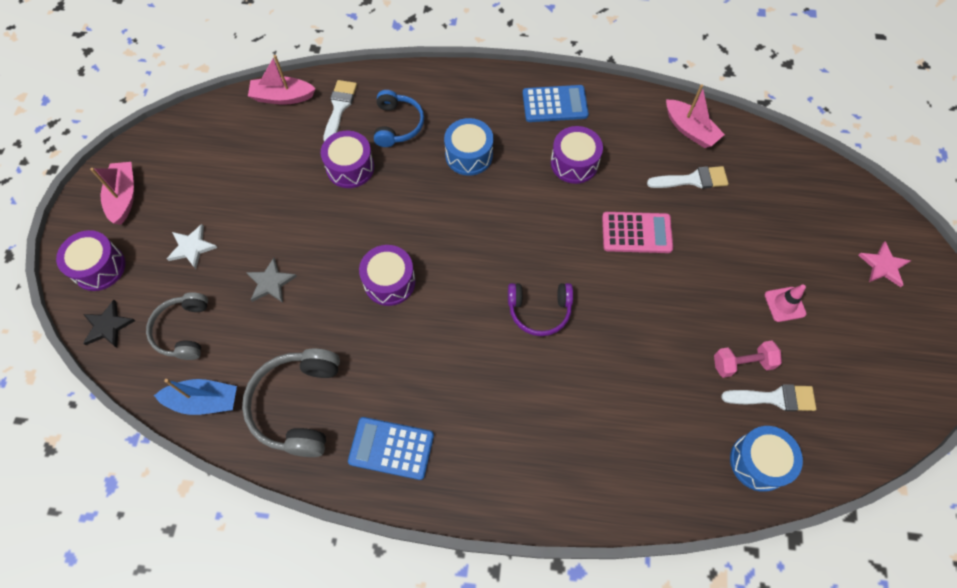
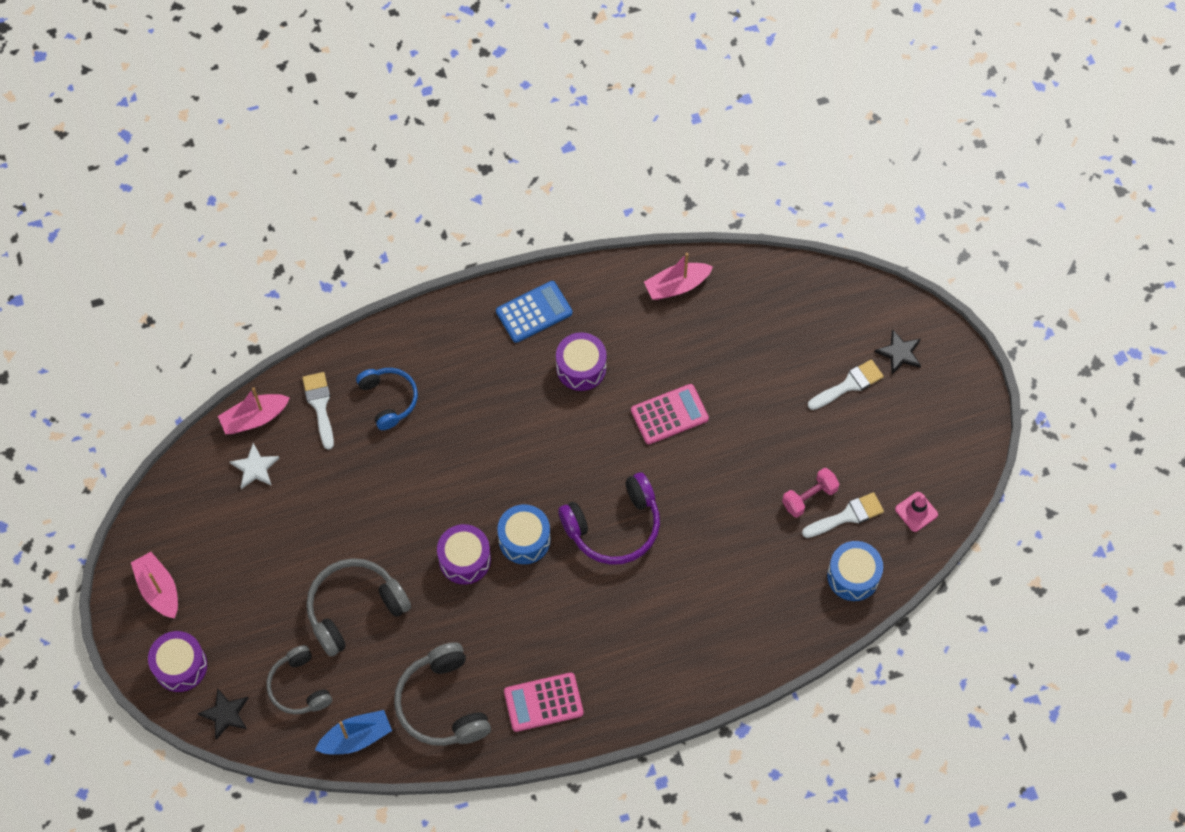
camera: 25 degrees left, 0 degrees up
(192, 247) = (258, 608): white star -> white star (255, 468)
(271, 282) = (354, 608): grey star -> grey headphones
(350, 167) = (366, 464): purple drum -> none
(391, 448) = (543, 702): blue calculator -> pink calculator
(469, 155) = (476, 402): blue drum -> blue drum (524, 539)
(539, 311) = (614, 527): purple headphones -> purple headphones, size x1.50
(690, 130) = (676, 286): pink boat -> pink boat turned 135 degrees clockwise
(692, 180) = (699, 338): white brush -> white brush (849, 385)
(784, 304) = (826, 427): pink traffic cone -> pink traffic cone (916, 512)
(883, 266) = (899, 353): pink star -> black star

